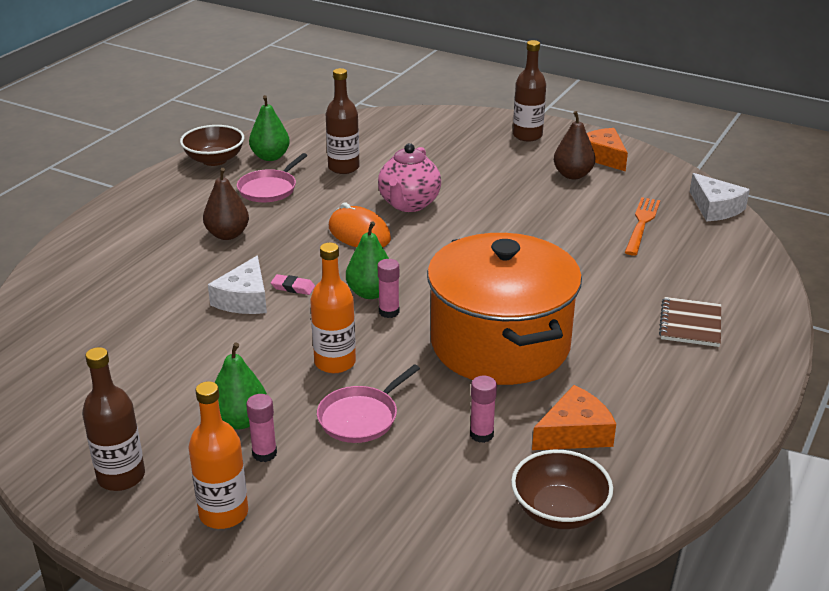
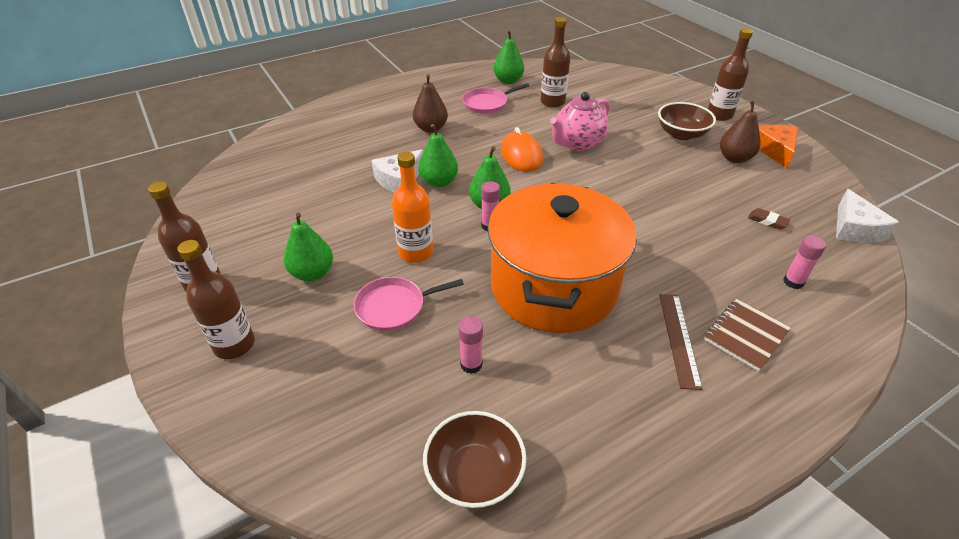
camera: 30 degrees right, 10 degrees up
(214, 160) = (469, 73): brown bowl -> brown bowl (681, 134)
(223, 513) = (234, 344): orange bottle -> brown bottle
(264, 453) = (303, 307): pink glue stick -> pink glue stick (793, 282)
(293, 287) = (439, 182): pink eraser -> green pear
(575, 433) = (551, 400): orange cheese -> none
(640, 346) = (679, 338): none -> brown ruler
(642, 224) = (767, 221): orange fork -> brown eraser

